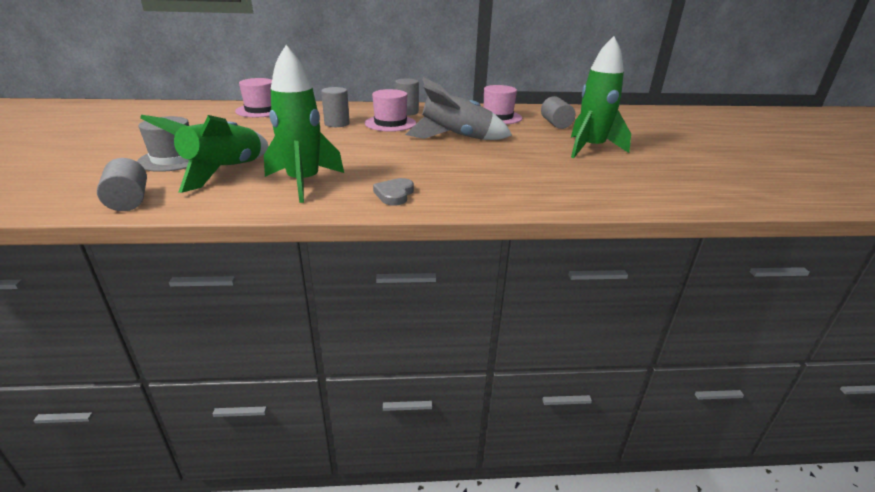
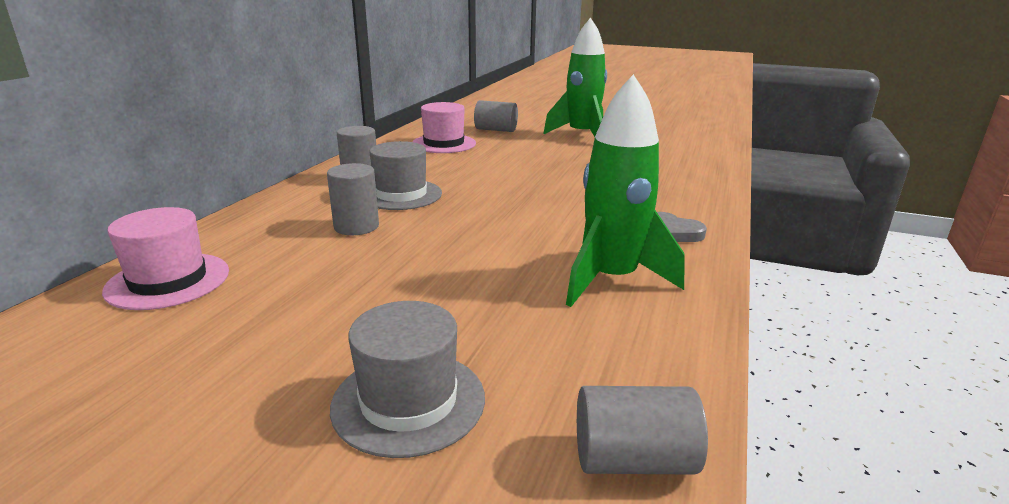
camera: 65 degrees left, 5 degrees down
(225, 171) = (526, 341): green rocket -> none
(390, 123) = (400, 194): pink hat -> grey hat
(456, 138) = (500, 174): grey rocket -> none

